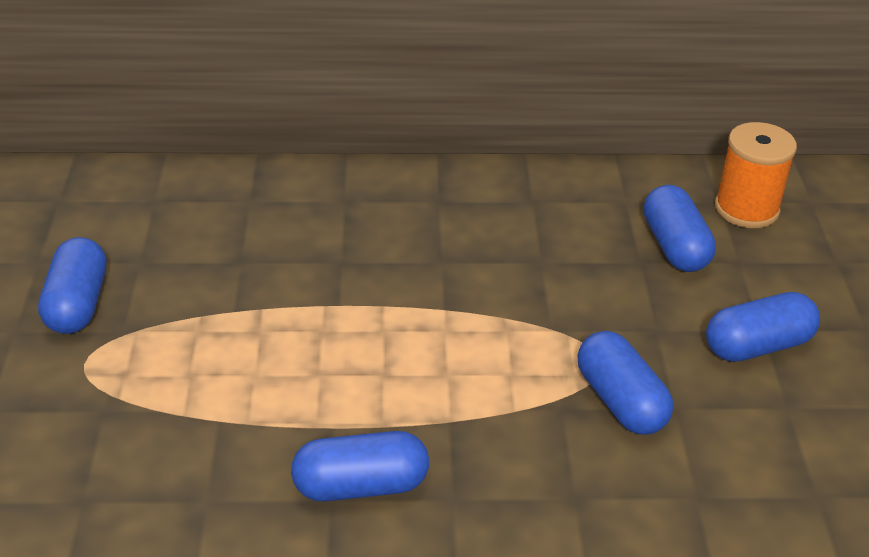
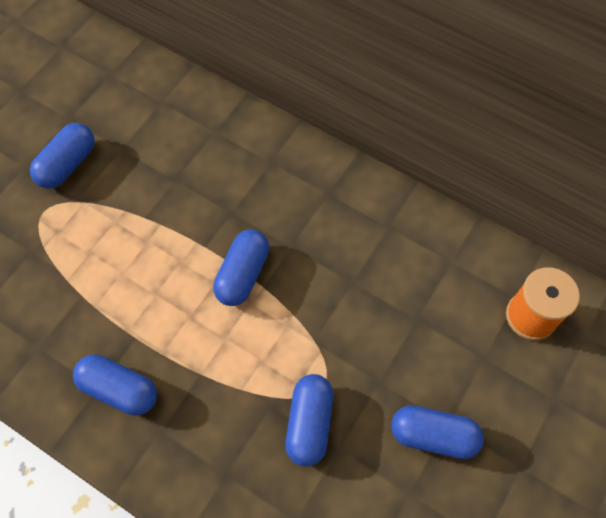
camera: 35 degrees right, 25 degrees up
(674, 246) = (450, 320): blue capsule -> blue capsule (243, 274)

